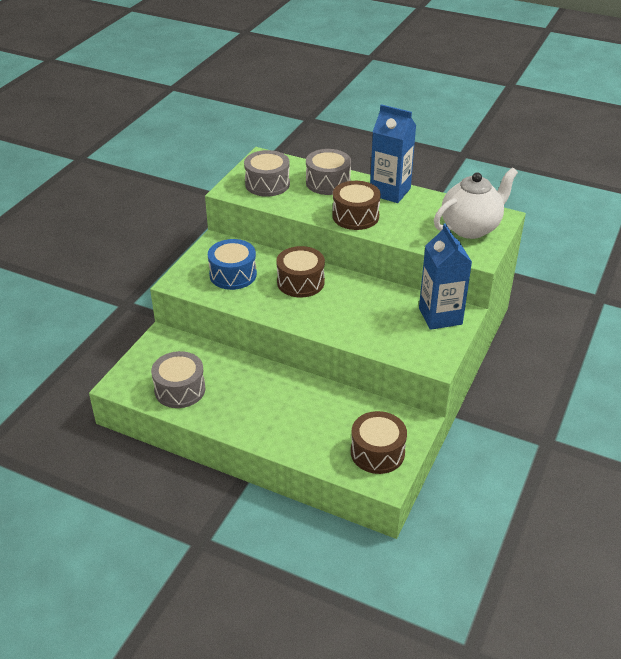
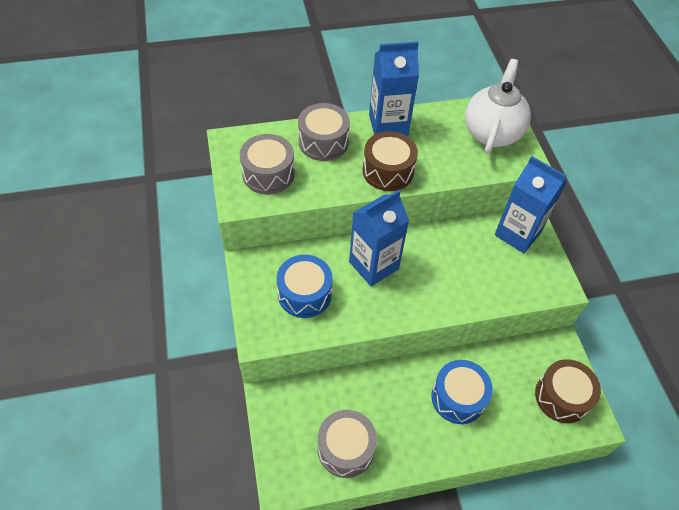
camera: 40 degrees left, 15 degrees up
(293, 407) = (458, 397): none -> blue drum
(300, 282) = (373, 265): brown drum -> blue carton

